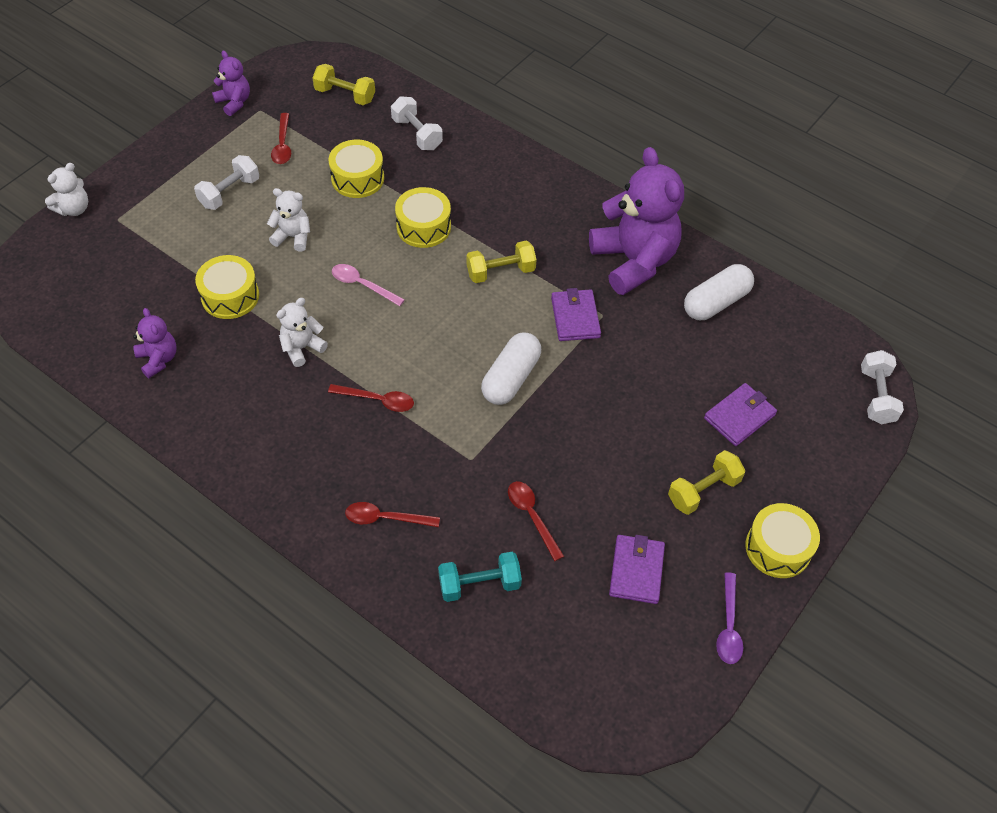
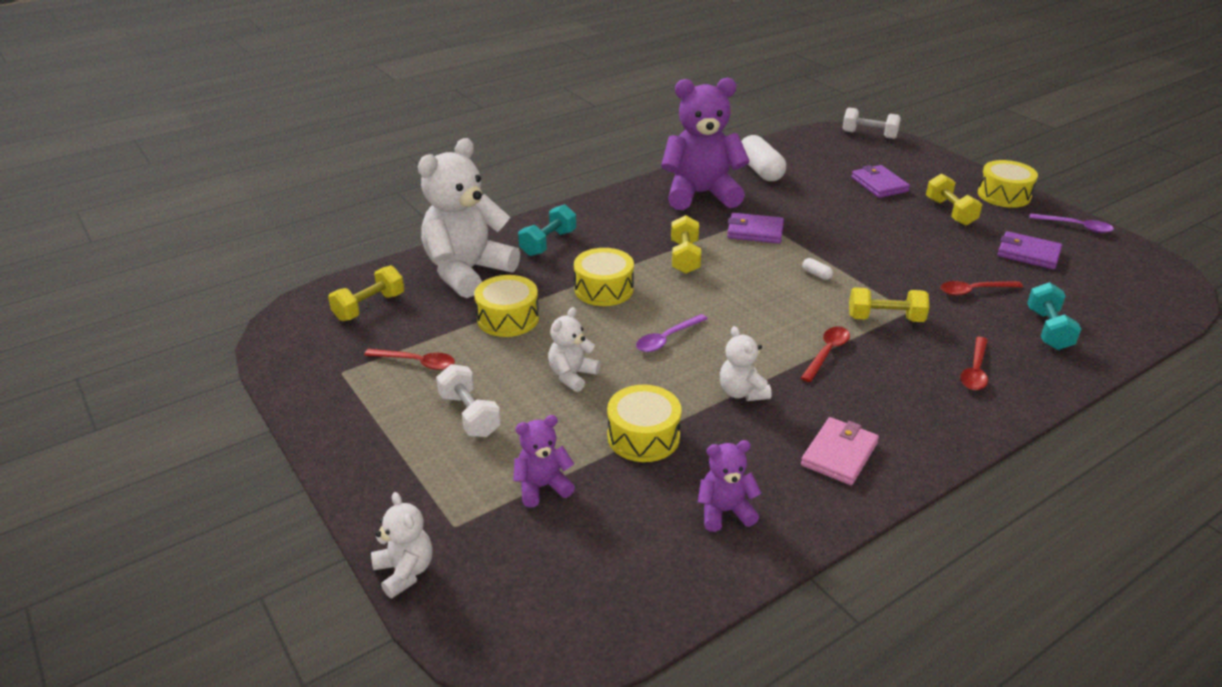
camera: 70 degrees left, 20 degrees down
(234, 102) = (310, 390): purple teddy bear -> purple teddy bear (542, 487)
(239, 422) = (839, 454): none -> pink wallet
(362, 285) = (667, 339): pink spoon -> purple spoon
(417, 134) = (467, 272): white dumbbell -> white teddy bear
(450, 441) = (885, 319): none -> yellow dumbbell
(485, 171) = (548, 243): none -> turquoise dumbbell
(511, 378) = (816, 274): white capsule -> white capsule, size x0.41

